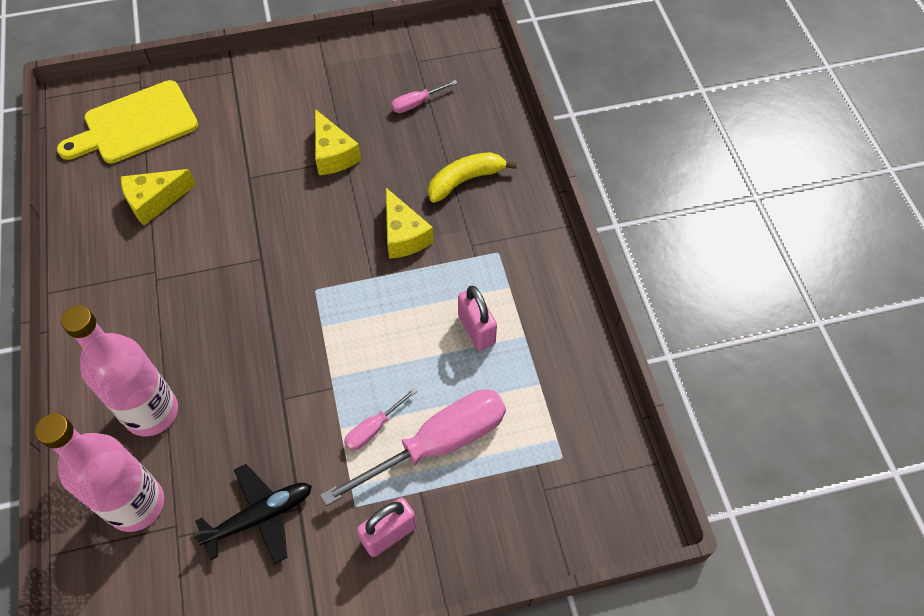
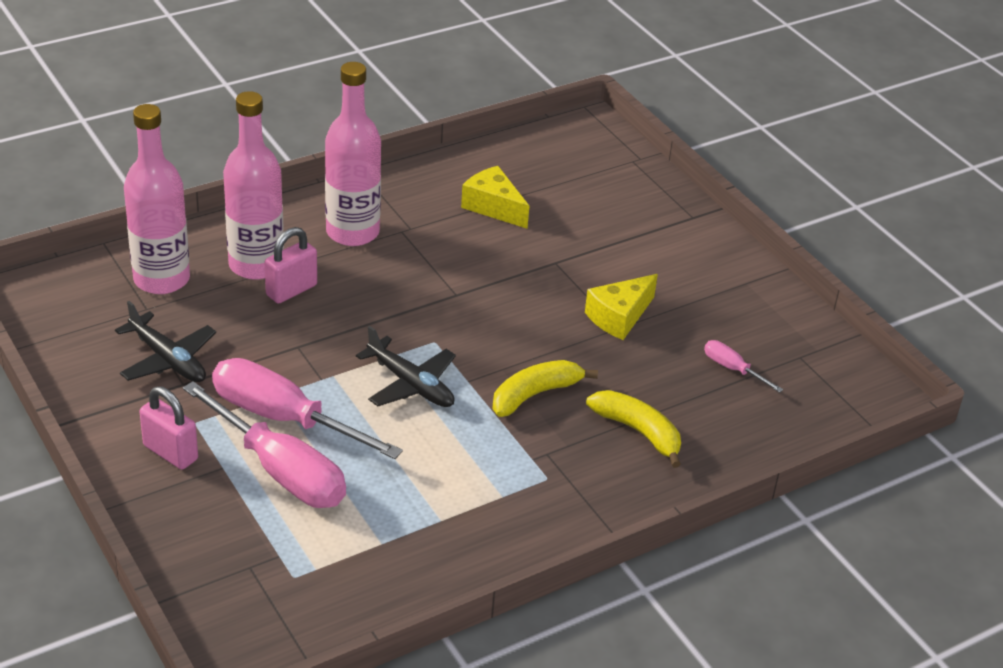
camera: 70 degrees right, 20 degrees down
(136, 124) = (582, 170): yellow cutting board -> none
(139, 319) = (352, 232): none -> pink bottle
(362, 320) = (410, 384): none -> black plane
(374, 428) = (284, 418): pink screwdriver -> pink screwdriver, size x2.19
(404, 235) = (535, 394): yellow cheese -> yellow banana
(476, 329) = (433, 477): pink padlock -> pink padlock (291, 290)

